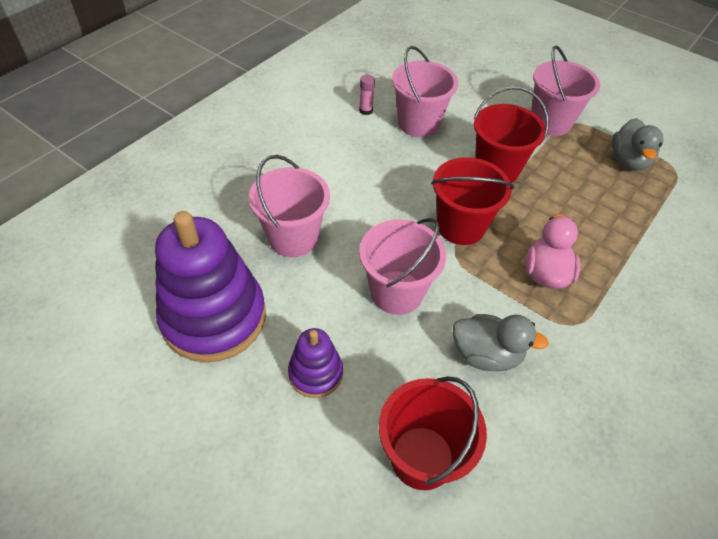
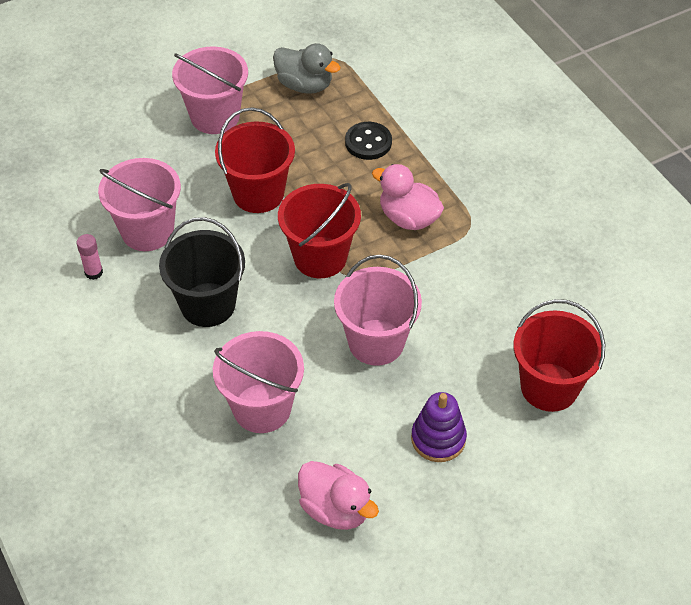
camera: 65 degrees left, 0 degrees up
(214, 317) = (335, 509): purple stacking toy -> pink duck
(373, 176) = (208, 305): none -> black bucket
(486, 354) = (473, 301): grey duck -> none
(605, 219) = (368, 142): none -> black button

